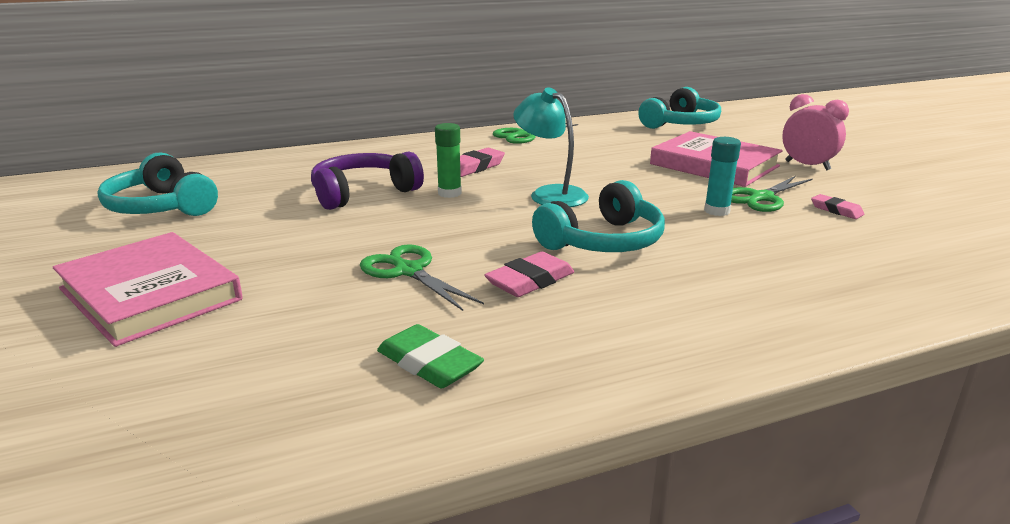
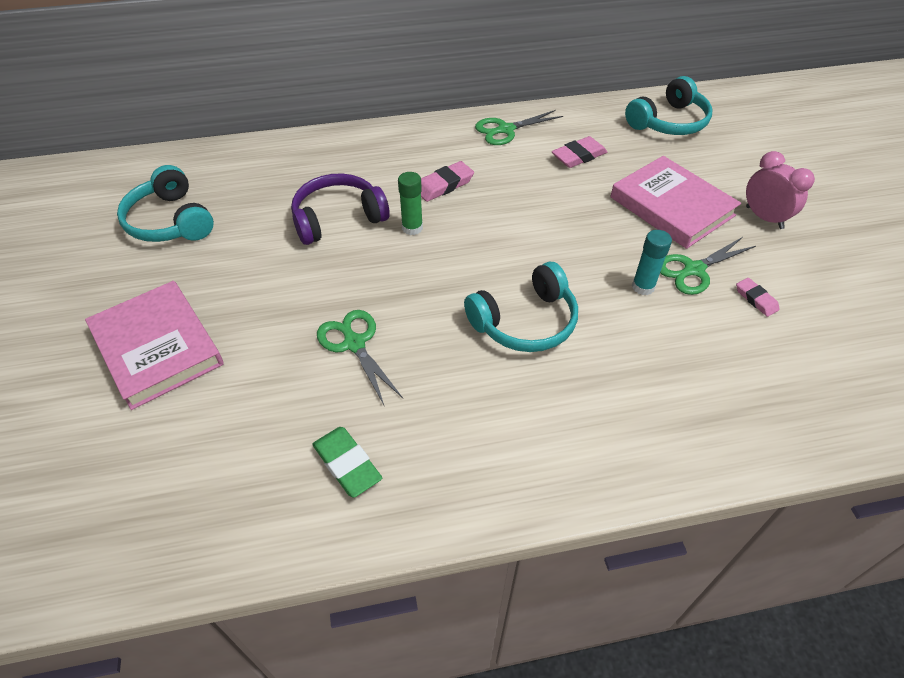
camera: 10 degrees right, 25 degrees up
(530, 281) = (448, 371): pink eraser -> pink eraser (579, 156)
(550, 194) = (501, 239): turquoise lamp -> none

